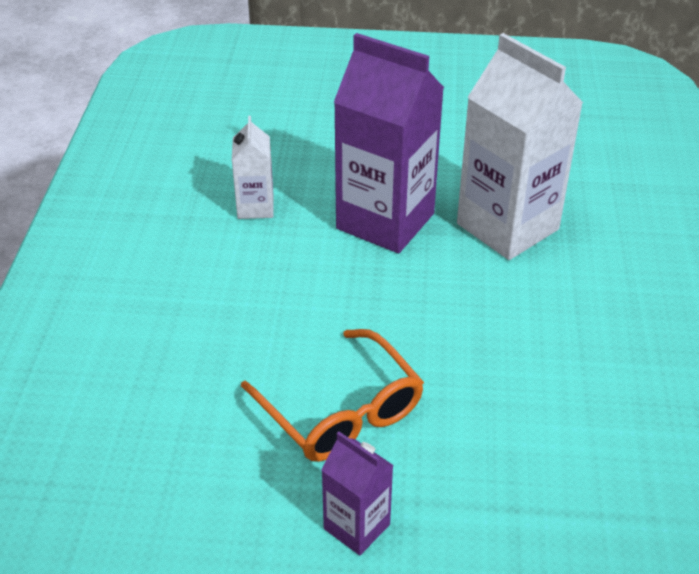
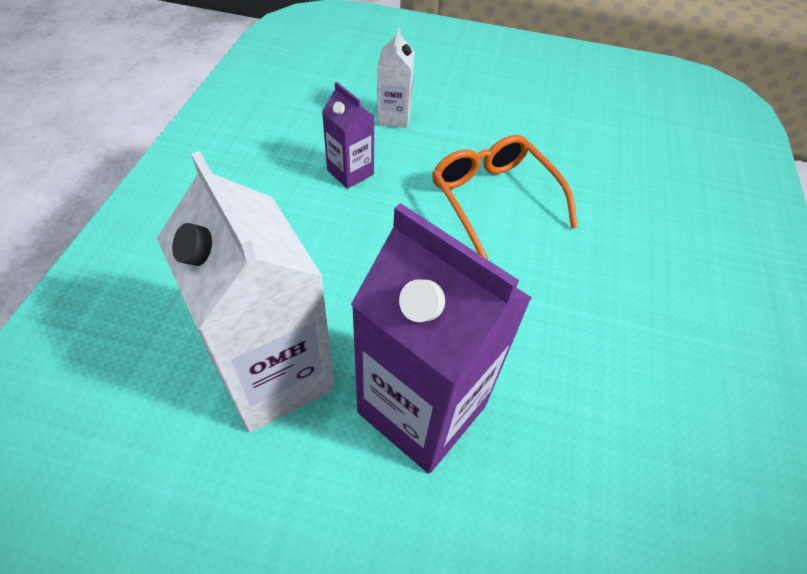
camera: 175 degrees left, 10 degrees up
(255, 207) = (591, 465): white carton -> white carton (394, 117)
(357, 526) = (488, 131): purple carton -> purple carton (350, 172)

